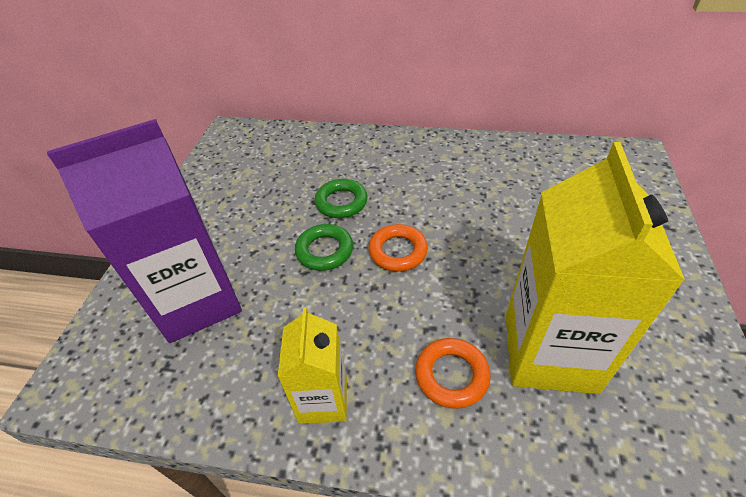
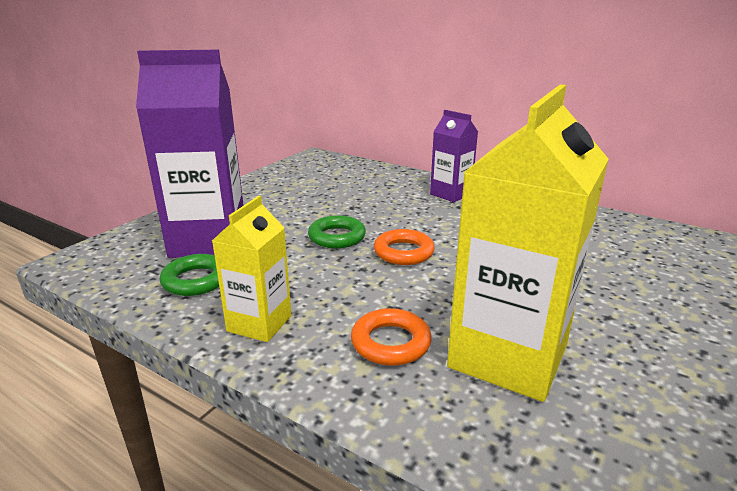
camera: 20 degrees right, 20 degrees down
(341, 202) = (376, 212): green ring -> green ring (196, 280)
(395, 153) = (450, 194): none -> purple carton

